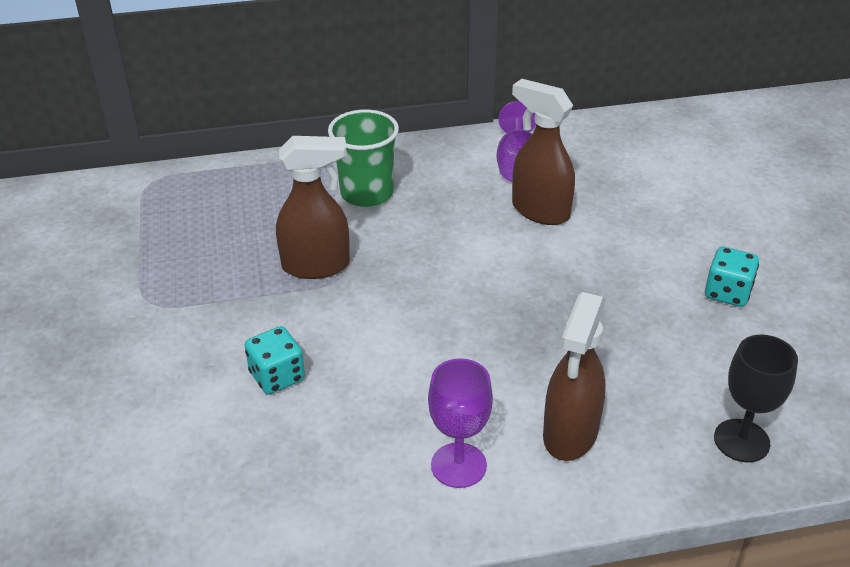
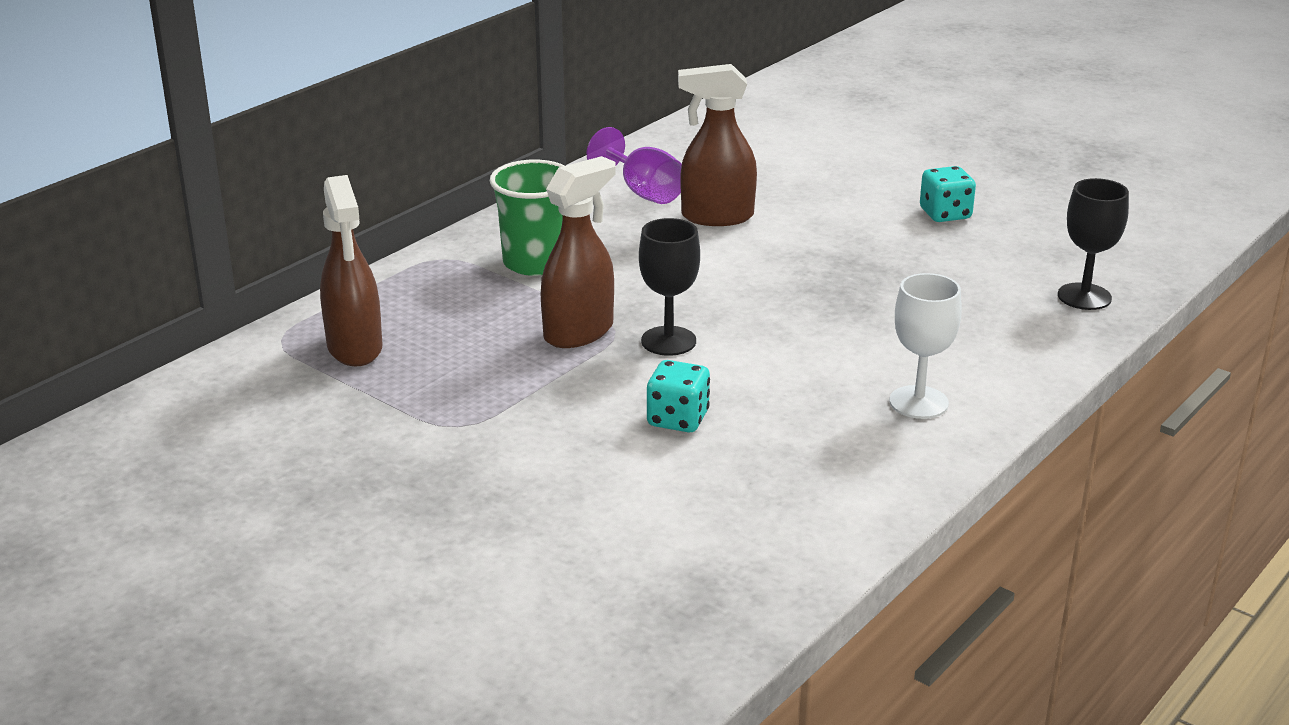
camera: 40 degrees left, 10 degrees down
(361, 305) = (668, 341): none -> black goblet
(458, 465) = (918, 402): purple goblet -> white goblet
(570, 434) = (967, 346): brown spray bottle -> brown spray bottle (355, 348)

